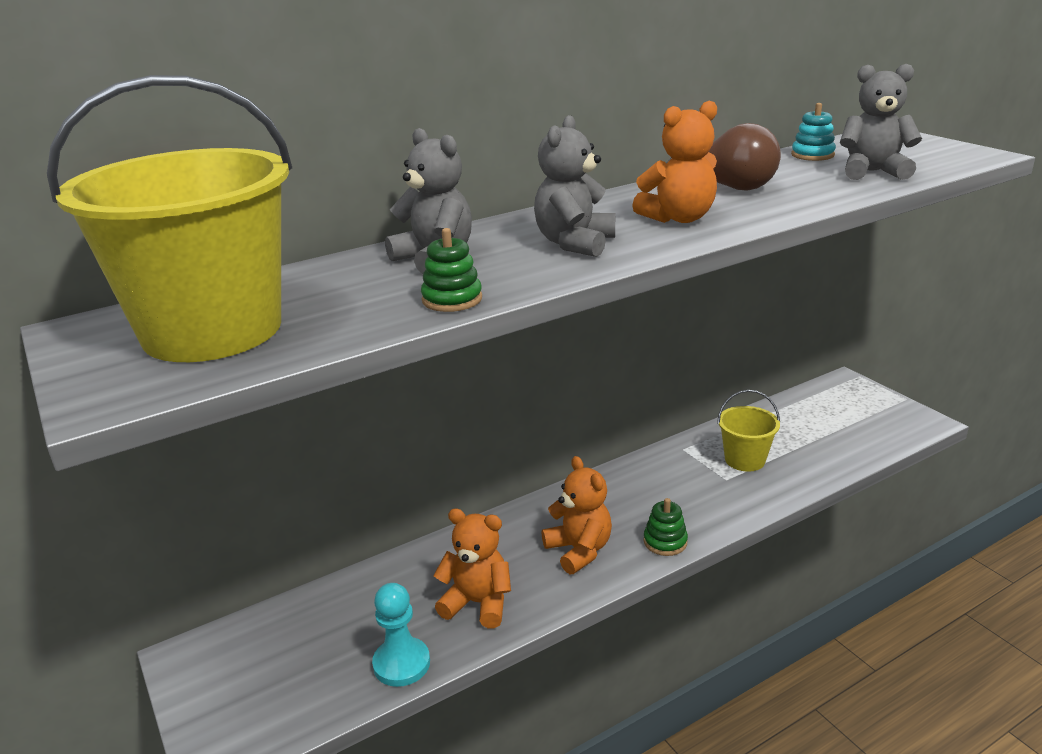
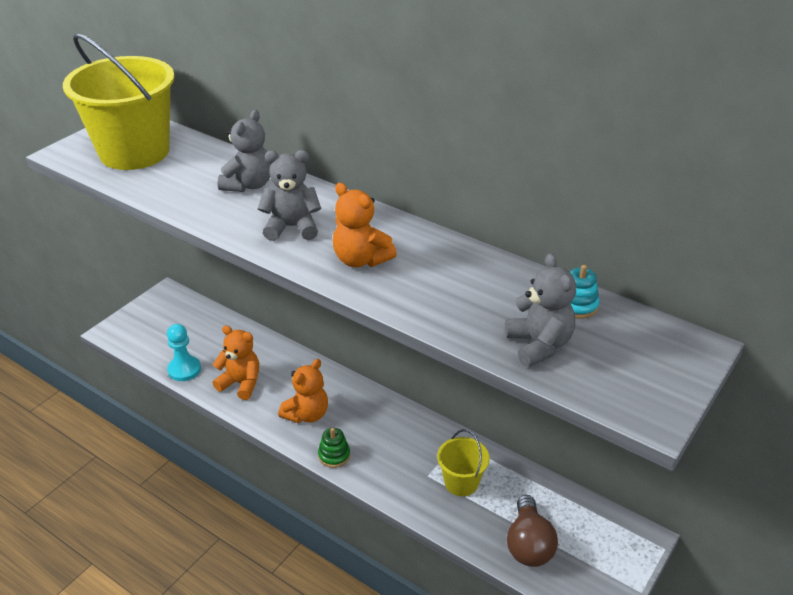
camera: 65 degrees right, 10 degrees up
(452, 299) = (189, 207): green stacking toy -> none
(478, 603) = (241, 383): orange teddy bear -> orange teddy bear turned 60 degrees counterclockwise
(728, 187) = (449, 271): brown light bulb -> brown light bulb (528, 544)

